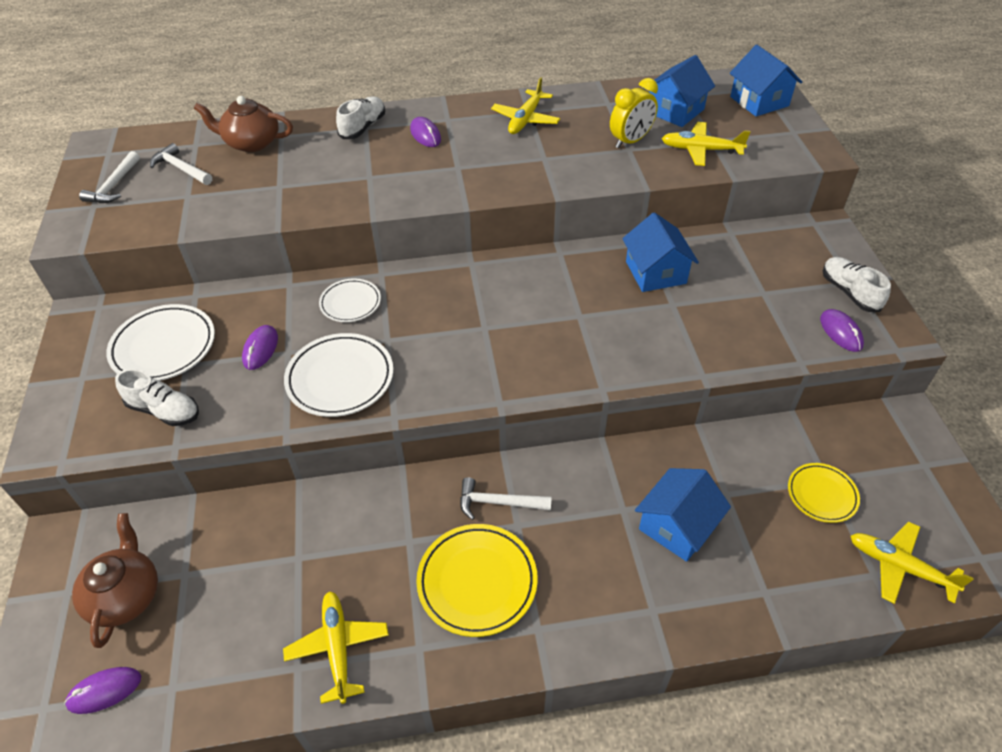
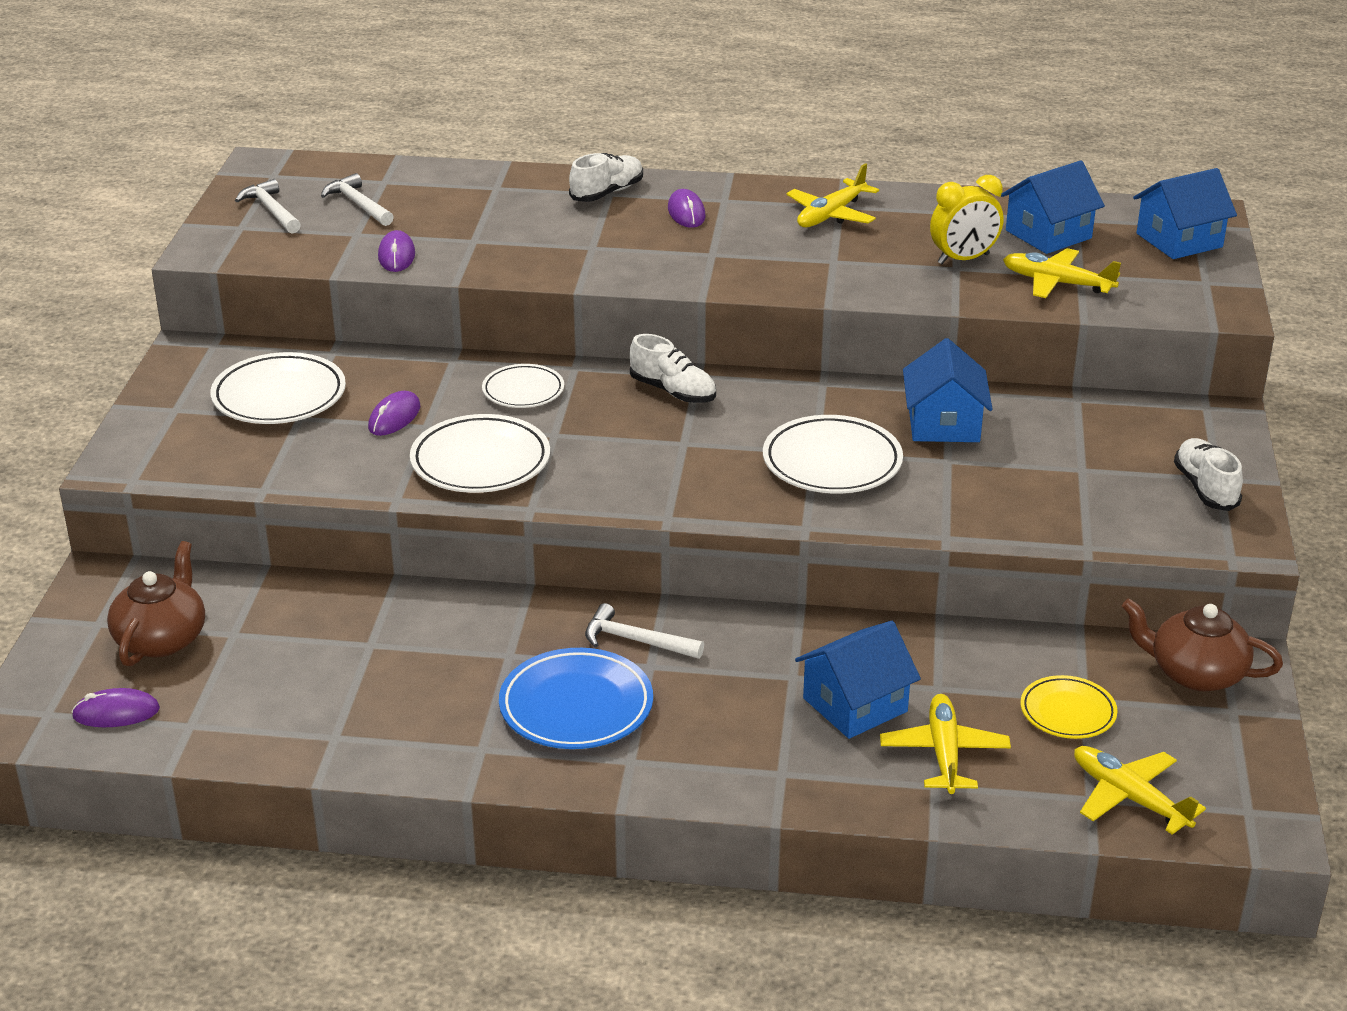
camera: 15 degrees right, 15 degrees down
(114, 186) = (271, 210): white hammer -> white hammer turned 120 degrees clockwise
(164, 410) = (261, 455): white shoe -> white shoe (673, 391)
(251, 143) = (456, 189): brown teapot -> brown teapot (1195, 673)
(338, 648) = (387, 730): yellow plane -> yellow plane (944, 753)
(477, 582) = (576, 706): yellow plate -> blue plate
(595, 323) = (832, 462): none -> white plate
(759, 101) = (1179, 240): blue house -> blue house turned 75 degrees clockwise
(840, 332) = (1164, 526): purple mouse -> purple mouse (396, 255)

